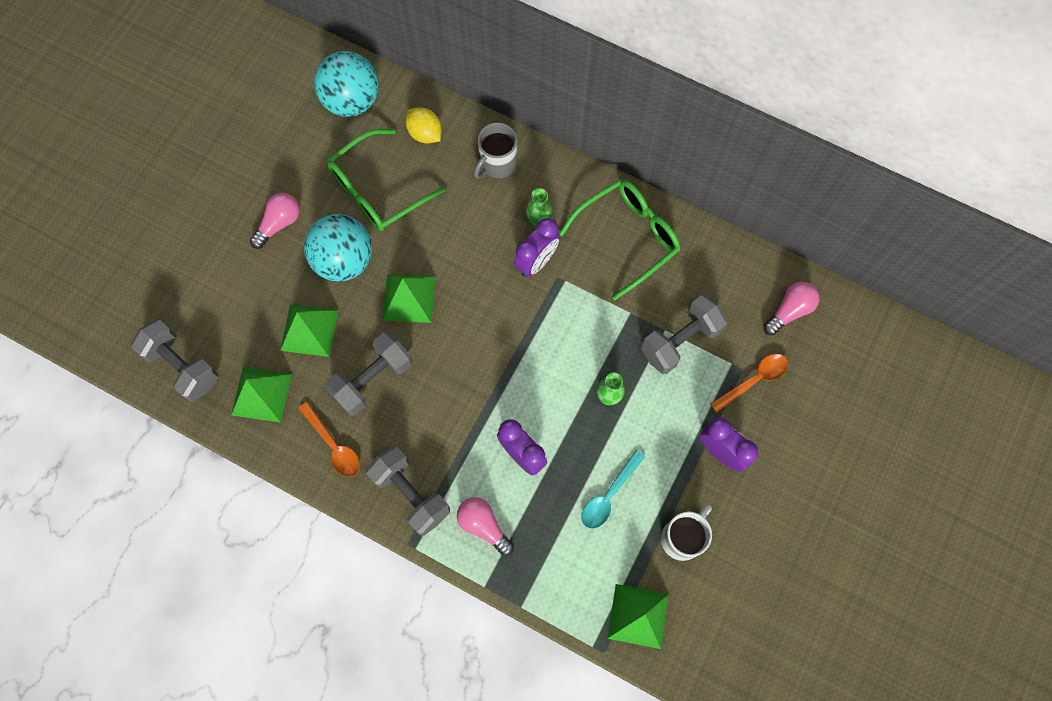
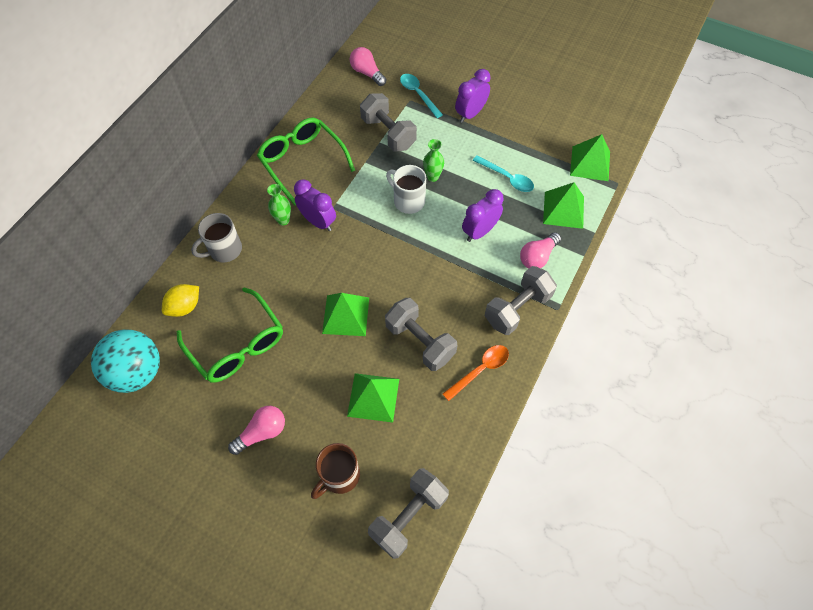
camera: 90 degrees left, 10 degrees down
(228, 299) = (339, 475): none -> brown mug
(261, 394) = (435, 436): green pyramid -> green pyramid (563, 210)
(279, 223) = (262, 432): pink light bulb -> pink light bulb turned 105 degrees clockwise
(344, 260) = (306, 370): turquoise ball -> none
(497, 163) = (224, 250): grey mug -> grey mug turned 105 degrees clockwise
(682, 537) = (533, 137): white mug -> white mug (408, 201)
(753, 380) = (418, 94): orange spoon -> turquoise spoon

